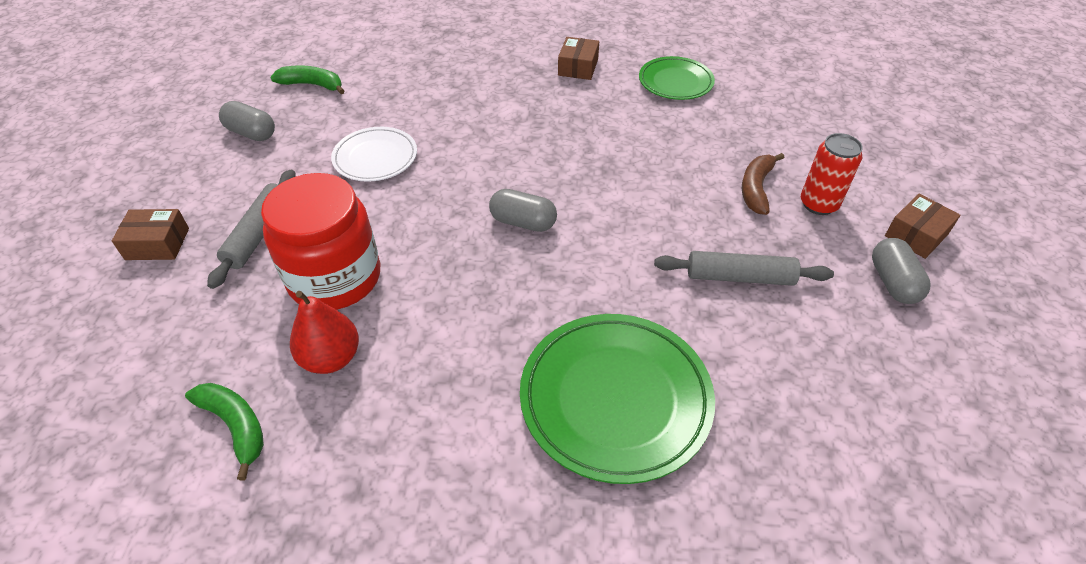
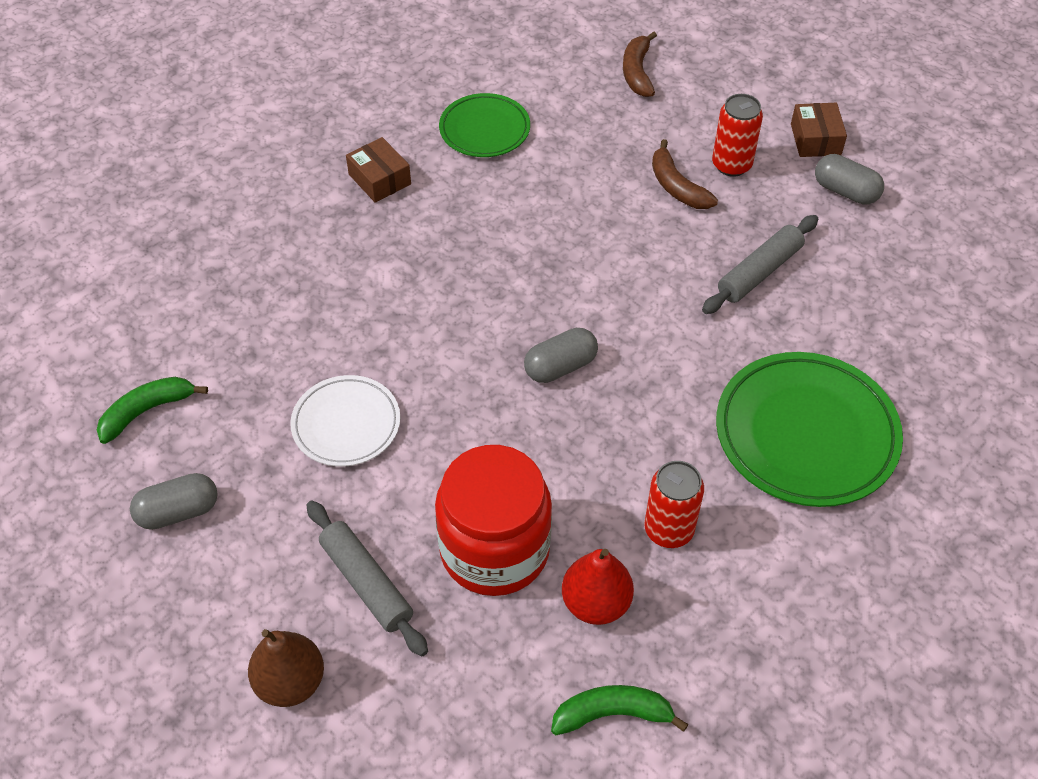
camera: 50 degrees left, 5 degrees up
(157, 244) = (290, 682): brown box -> brown pear
(435, 363) = (669, 530): none -> red can
(827, 114) = (637, 72): none -> brown banana

